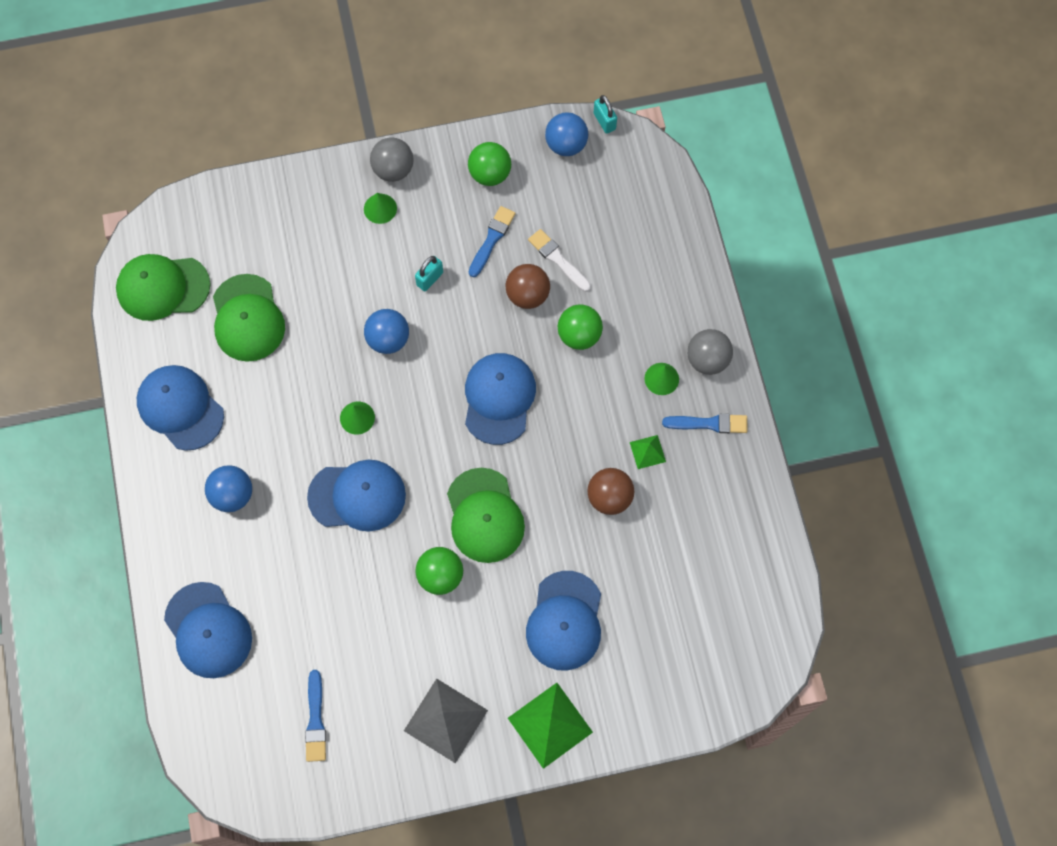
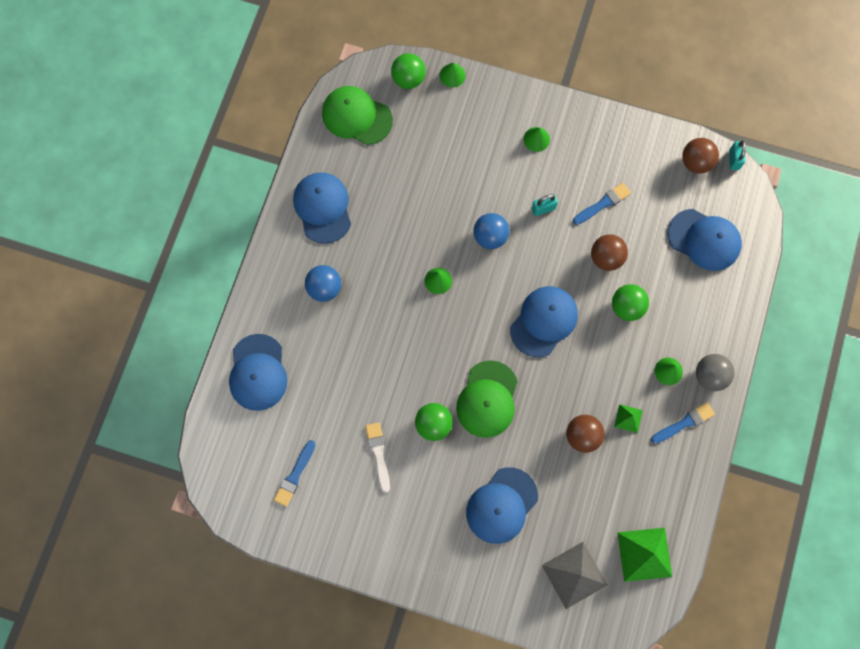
camera: 30 degrees right, 5 degrees up
(247, 187) = (452, 75): none -> green cone
(247, 318) = (402, 169): green cap -> none
(357, 496) = (408, 336): blue cap -> blue cap (704, 240)
(393, 170) = (561, 116): grey ball -> none
(445, 720) = (381, 526): grey pyramid -> grey pyramid (574, 575)
(490, 174) = (628, 155): green ball -> green ball (408, 79)
(550, 725) = (450, 572): green pyramid -> green pyramid (644, 554)
(558, 259) = (642, 243): white brush -> white brush (378, 454)
(566, 145) = (696, 162): blue ball -> brown ball
(709, 423) = (684, 423): blue brush -> blue brush turned 60 degrees counterclockwise

